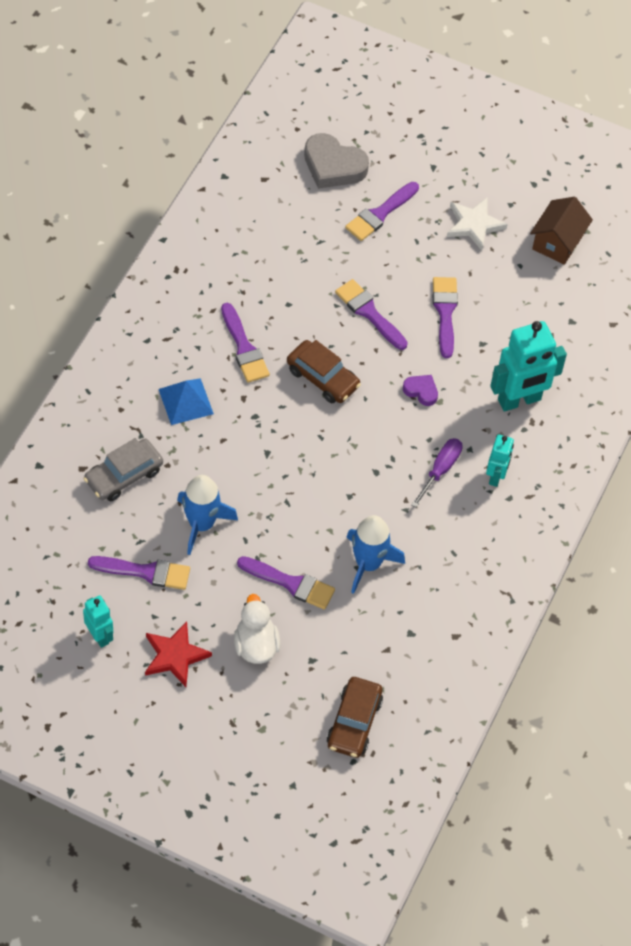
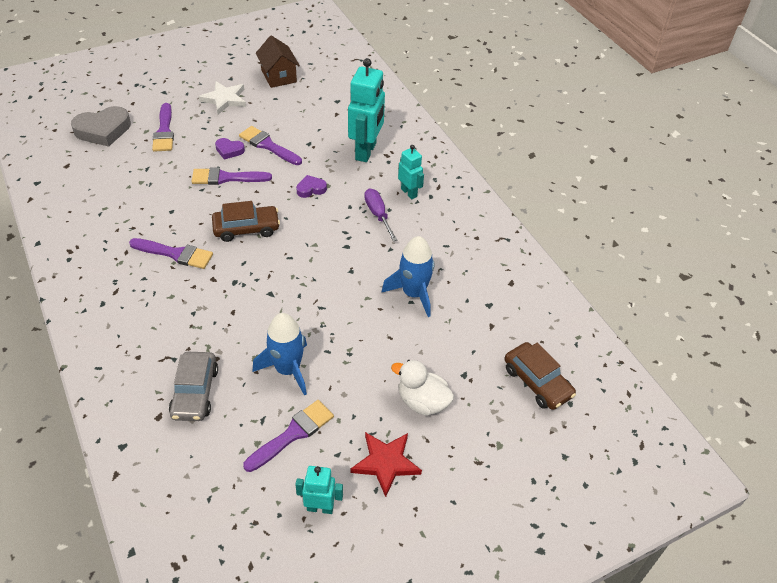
camera: 50 degrees left, 10 degrees down
(186, 401) = (178, 313): blue pyramid -> none
(290, 583) = (389, 347): purple brush -> none
(407, 286) = (229, 150): none -> purple heart

